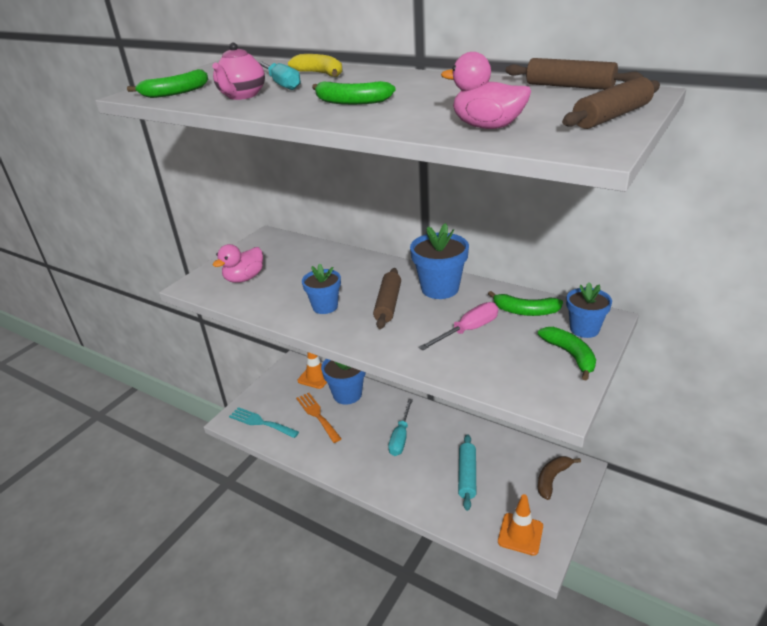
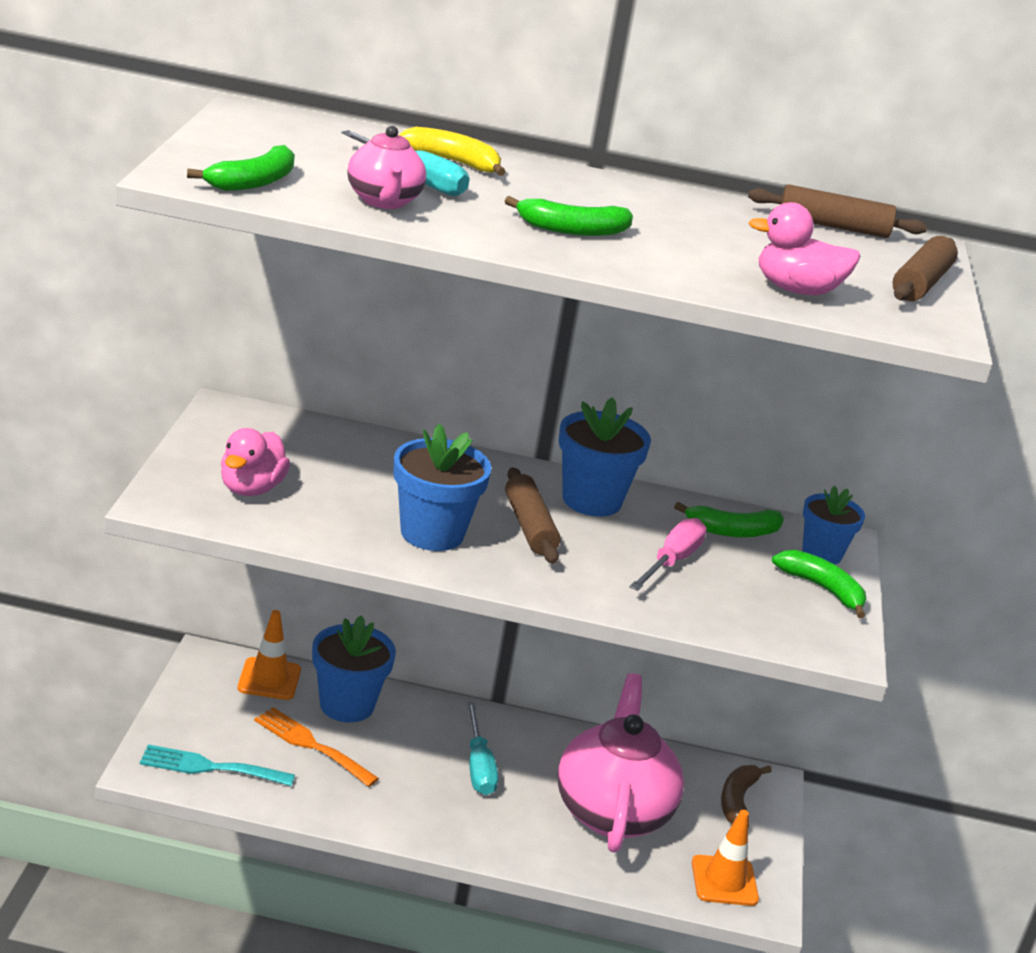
camera: 30 degrees left, 5 degrees down
(325, 306) = (432, 533): blue flower pot -> blue flower pot, size x1.51
(467, 475) = (612, 812): turquoise rolling pin -> pink teapot

